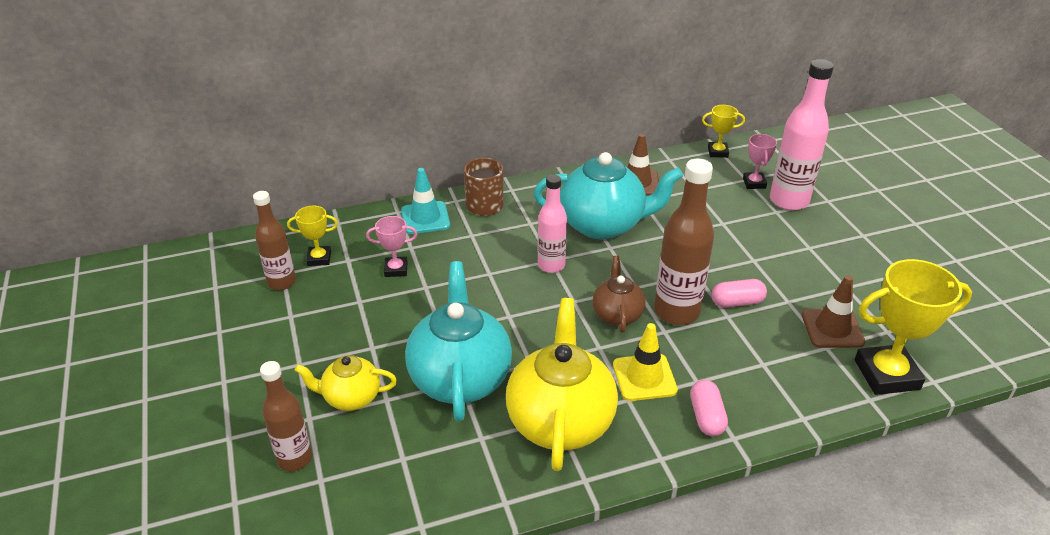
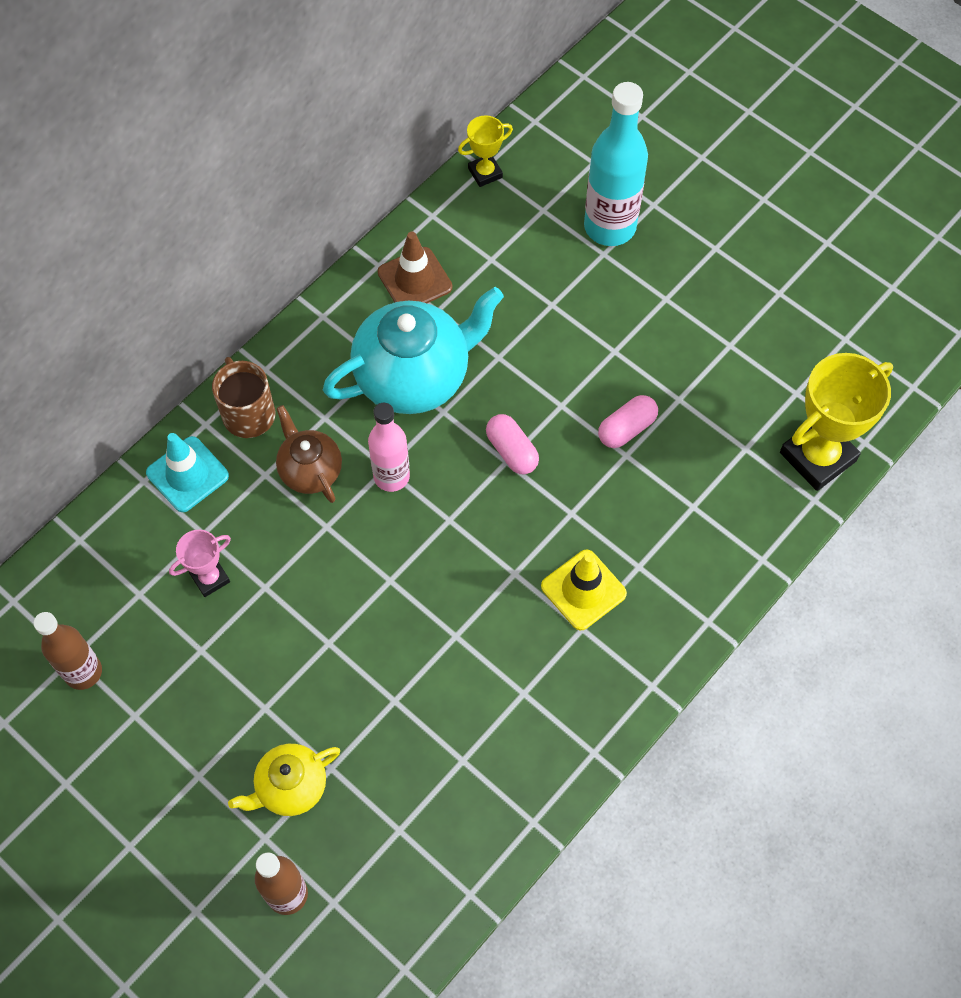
camera: 30 degrees left, 25 degrees up
(319, 258) = (101, 610): yellow trophy -> none
(460, 378) = (391, 696): turquoise teapot -> none
(560, 420) = (529, 694): yellow teapot -> none
(617, 314) = (508, 515): brown teapot -> brown teapot (310, 470)
(676, 312) = (569, 477): brown bottle -> none
(706, 417) = (670, 609): pink capsule -> pink capsule (511, 451)
(754, 183) = (555, 213): pink trophy -> none
(789, 201) = (609, 227): pink bottle -> turquoise bottle
(832, 328) = (740, 417): brown traffic cone -> none

